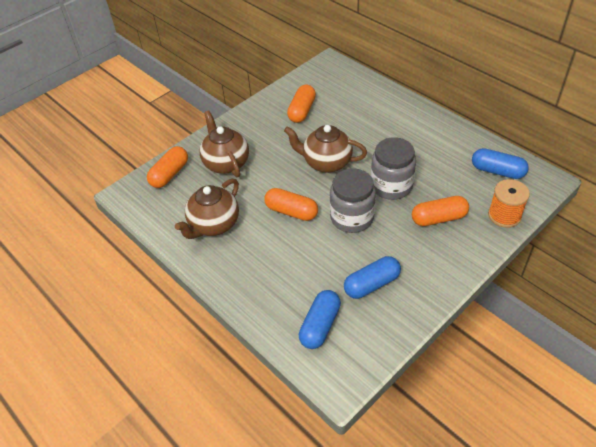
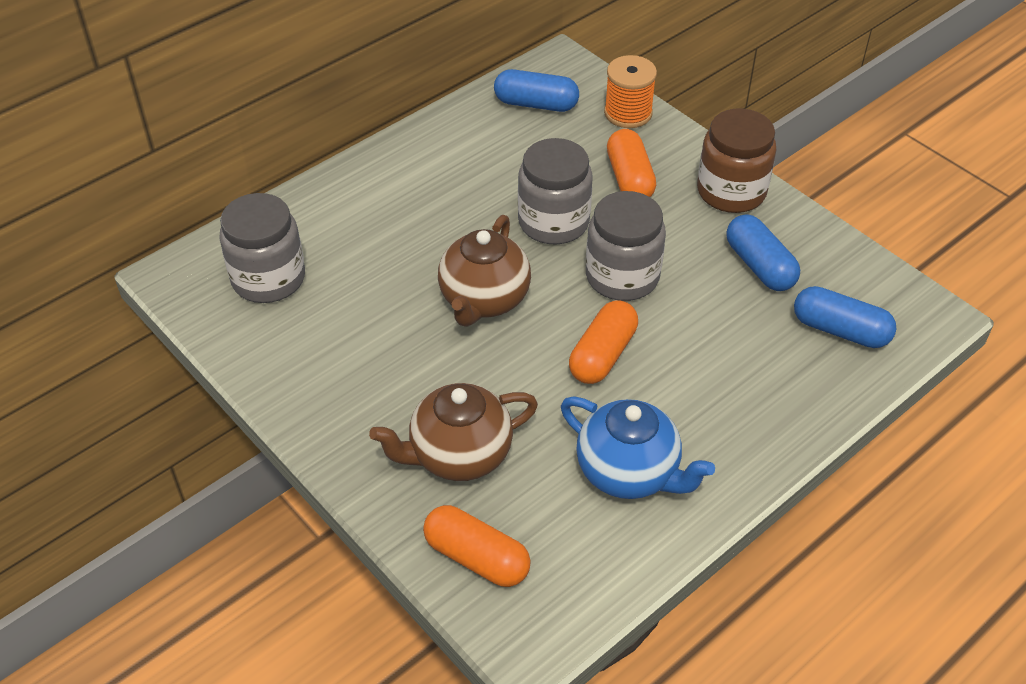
camera: 90 degrees left, 0 degrees up
(213, 225) = (629, 472): brown teapot -> blue teapot
(302, 111) = (323, 327): orange capsule -> none
(331, 89) = (268, 278): none -> grey jar
(439, 270) = (731, 191): none -> brown jar
(497, 171) = (536, 104): blue capsule -> blue capsule turned 75 degrees clockwise

